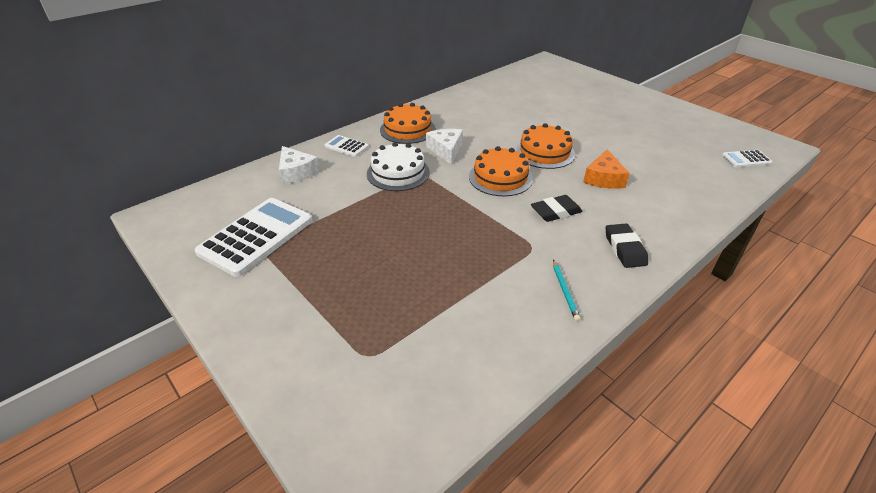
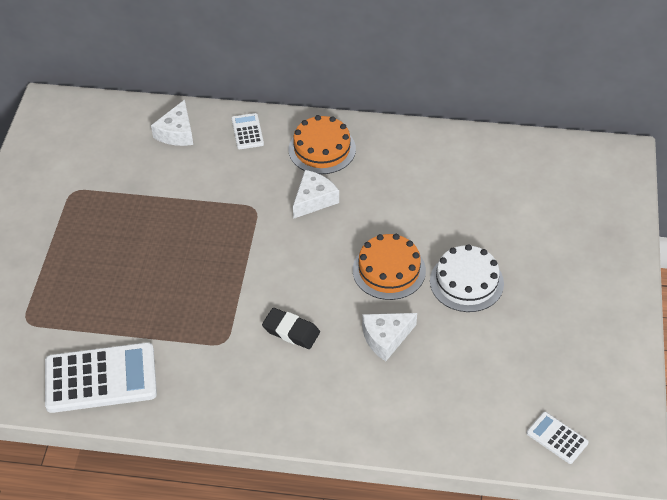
camera: 50 degrees right, 10 degrees up
(256, 236) = (80, 176): white calculator -> white calculator (101, 378)
(398, 173) = (242, 193): white cake -> white cake (466, 282)
(500, 177) = (307, 264): orange cake -> none
(564, 291) = (186, 390): turquoise pencil -> none
(604, 178) = (386, 338): orange cheese -> white cheese
(625, 249) = (281, 404): black eraser -> none

